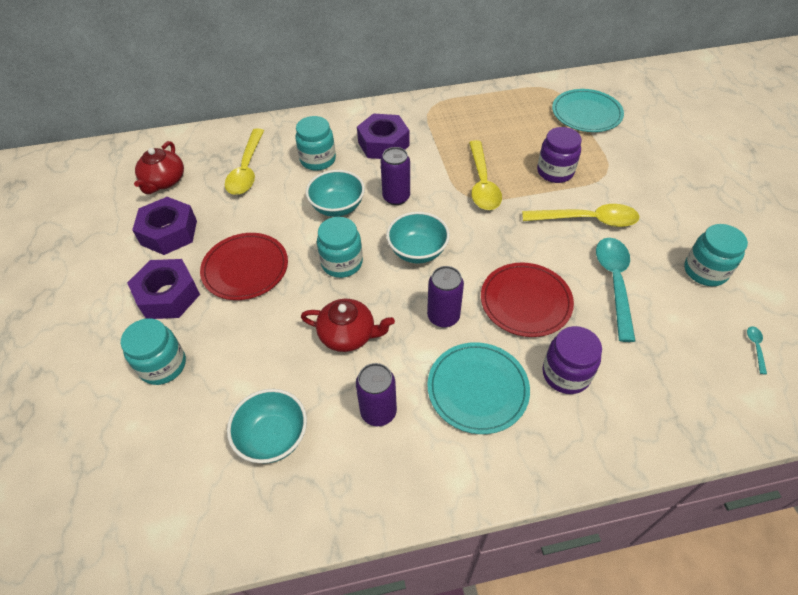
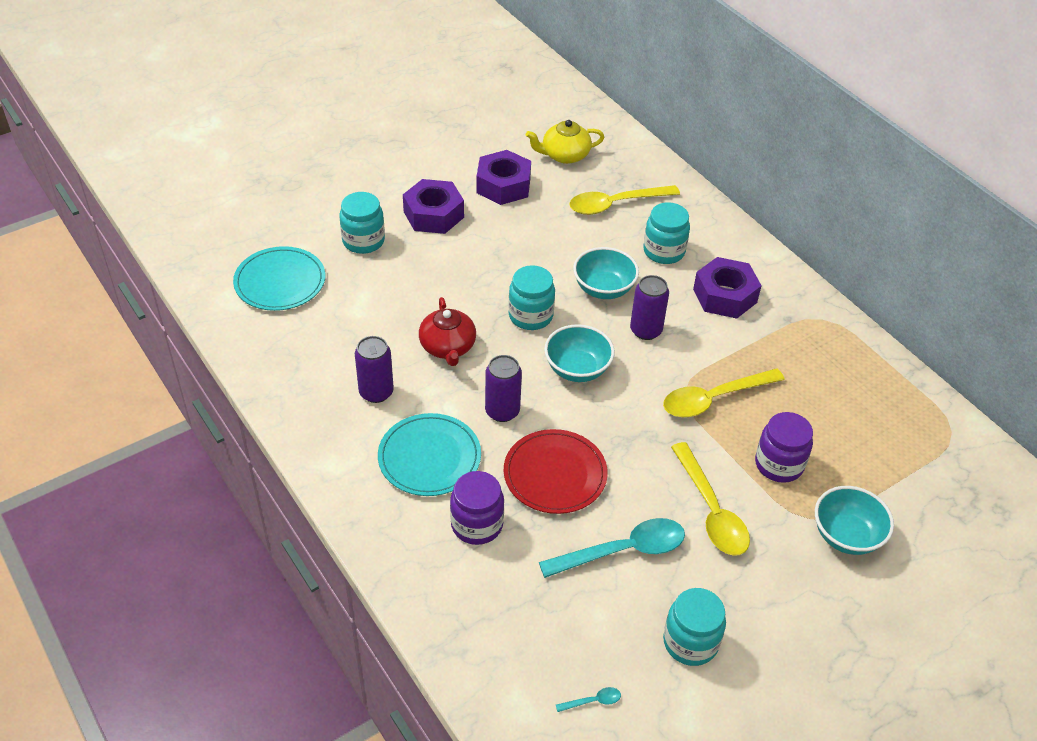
camera: 65 degrees right, 5 degrees down
(164, 181) = (564, 155): red teapot -> yellow teapot
(245, 268) = (488, 251): red plate -> none
(273, 437) = (325, 332): turquoise bowl -> turquoise bowl (846, 535)
(586, 113) = (923, 479): turquoise plate -> turquoise plate (280, 282)

